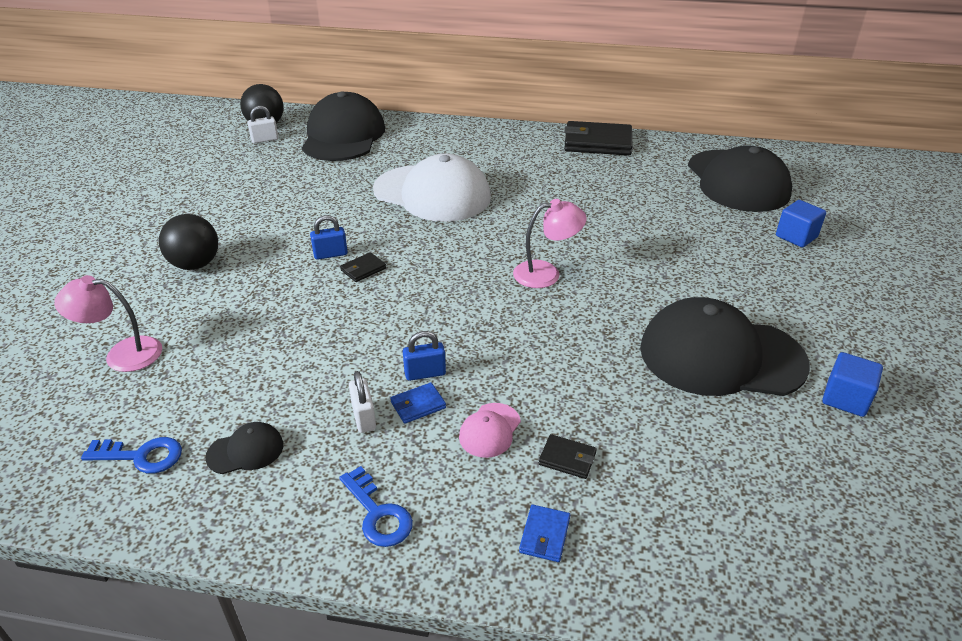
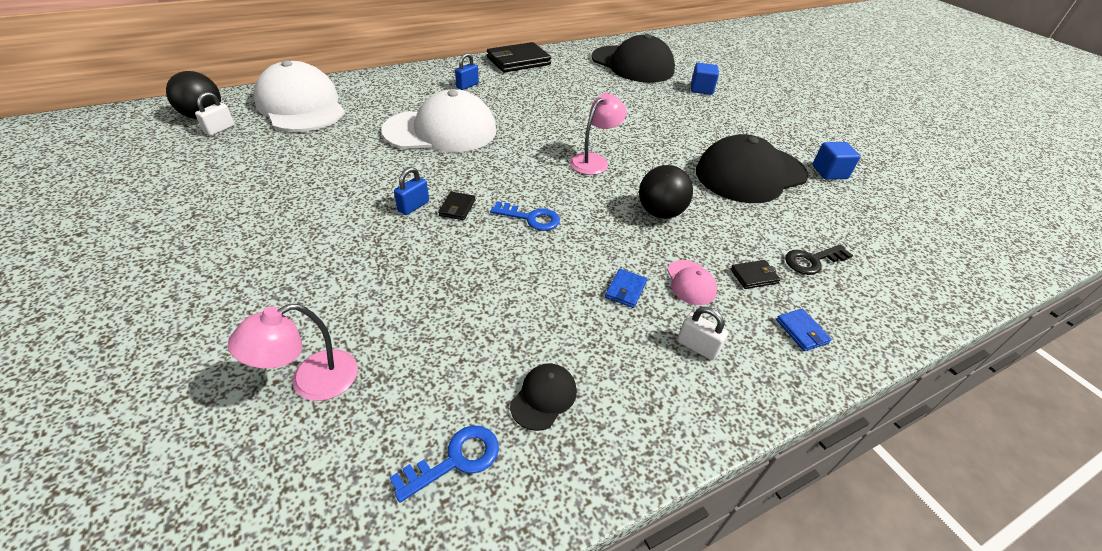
camera: 40 degrees left, 5 degrees up
(195, 264) = (287, 265): black ball -> black ball (660, 213)
(343, 136) = (301, 106): black cap -> white cap
(364, 417) = (600, 319): white padlock -> white padlock (697, 347)
(378, 513) = (696, 382): blue key -> blue key (530, 218)
(425, 373) = (602, 265): blue padlock -> blue padlock (467, 86)
(663, 479) = (812, 261): none -> black key

